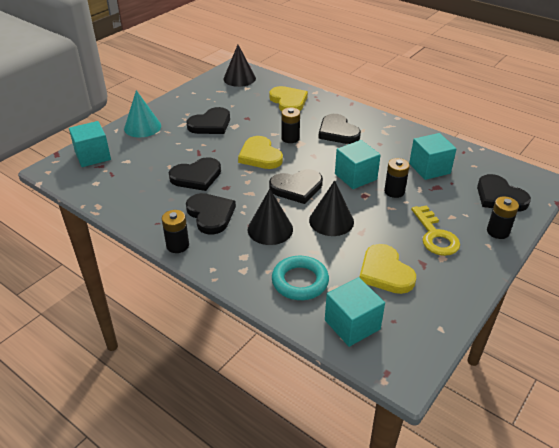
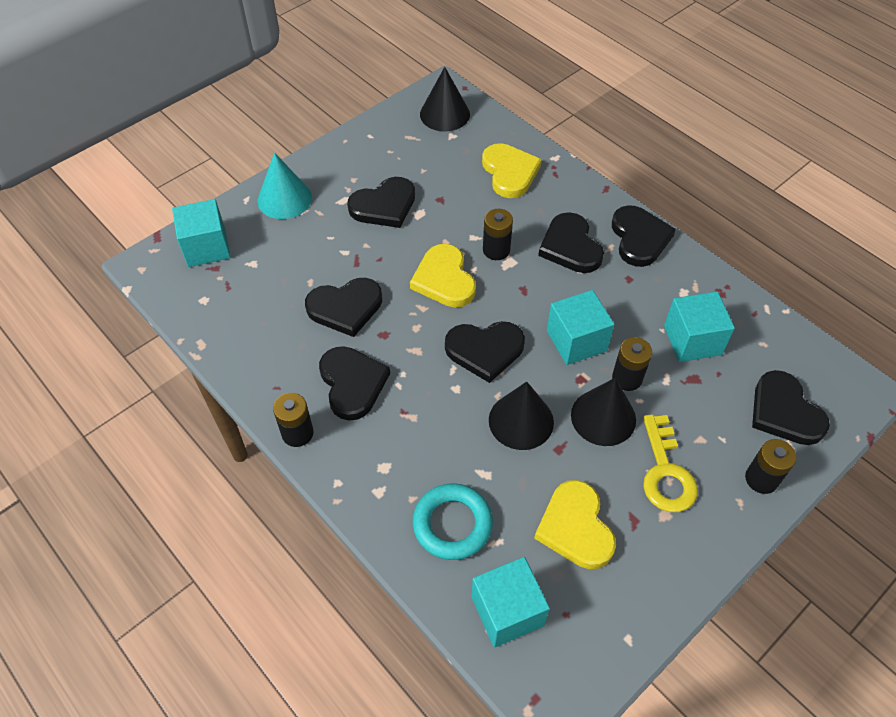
camera: 10 degrees right, 15 degrees up
(270, 229) = (430, 423): black cone -> black cone (603, 417)
(380, 124) = (639, 238): none -> black heart

